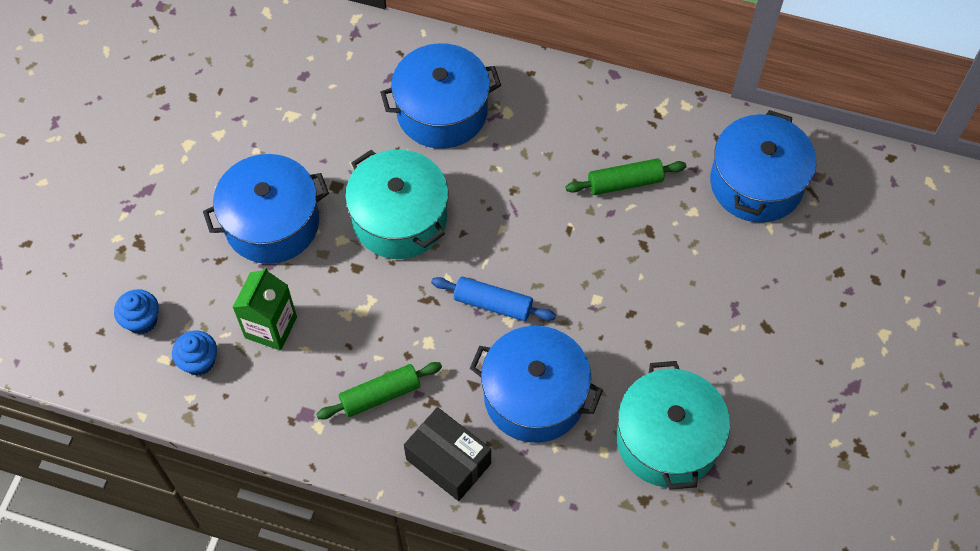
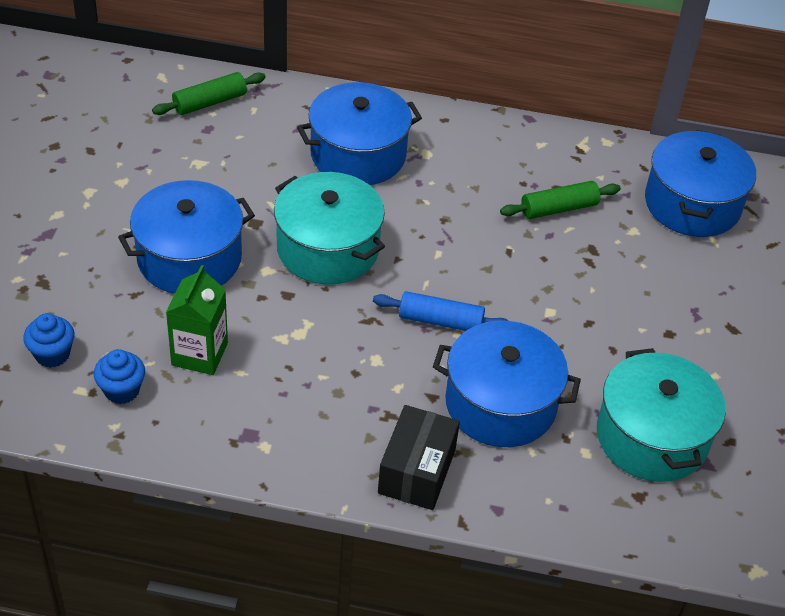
camera: 10 degrees left, 15 degrees down
(380, 395) = (331, 412): green rolling pin -> green rolling pin (210, 102)
(448, 461) = (417, 471): black box -> black box turned 75 degrees clockwise

